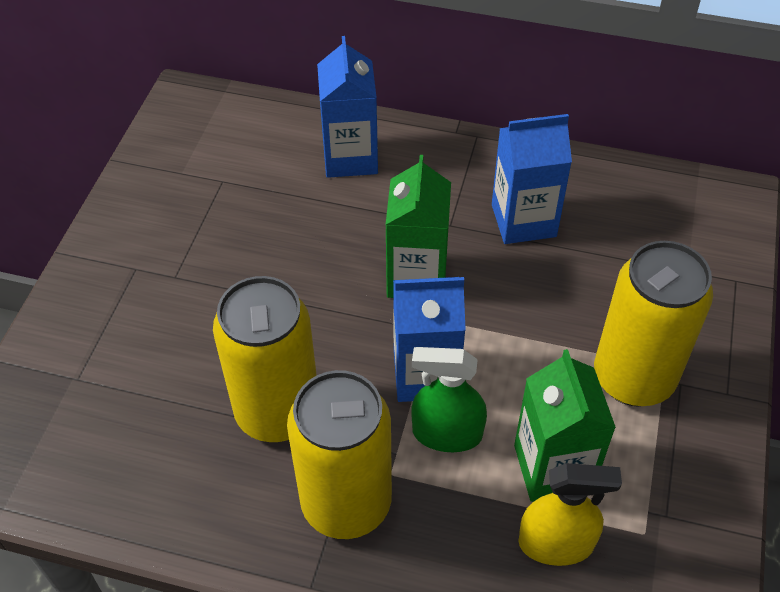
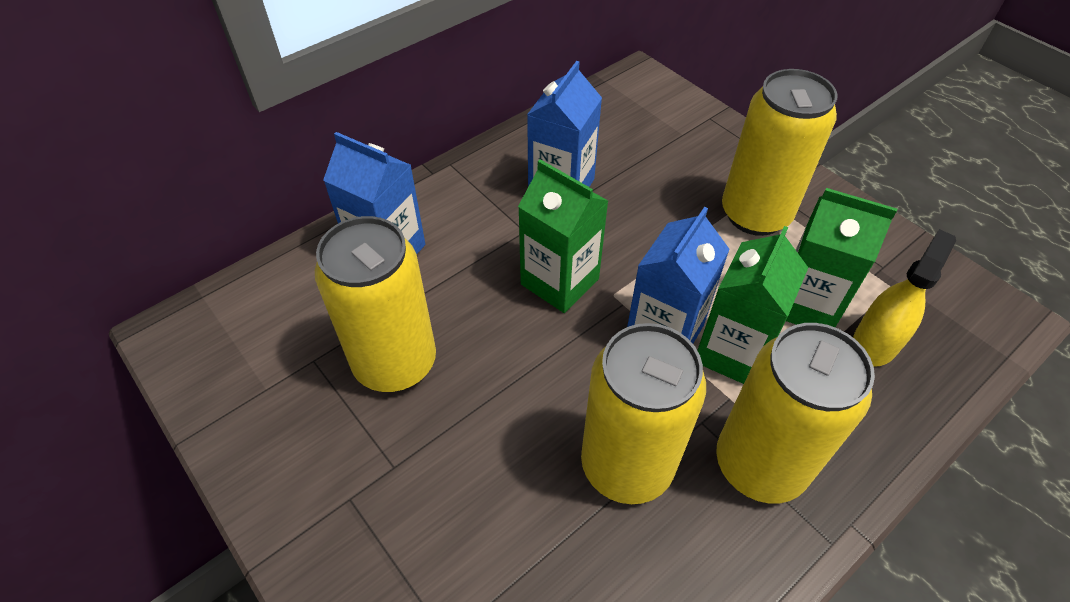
camera: 55 degrees left, 0 degrees up
(256, 225) = (395, 363): none -> yellow can
(447, 433) = (732, 352): green spray bottle -> green carton

